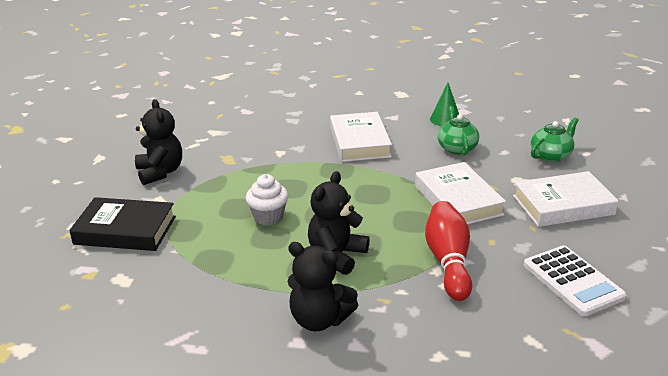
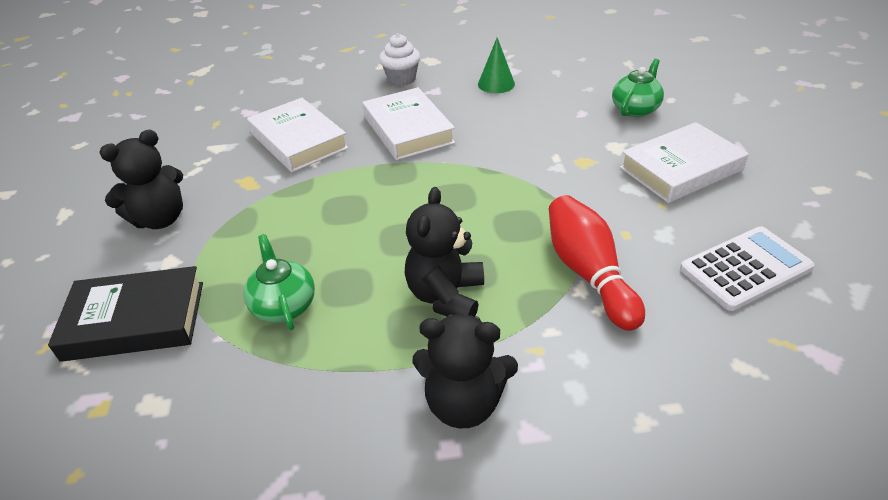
camera: 15 degrees left, 10 degrees up
(160, 172) = (160, 219): black teddy bear -> black teddy bear turned 90 degrees clockwise
(268, 217) = (333, 257): white cupcake -> white cupcake (401, 79)
(457, 148) = (526, 118): green teapot -> green teapot (283, 305)
(458, 200) = (560, 186): white book -> white book (298, 141)
(573, 281) = (745, 268): white calculator -> white calculator turned 75 degrees counterclockwise

